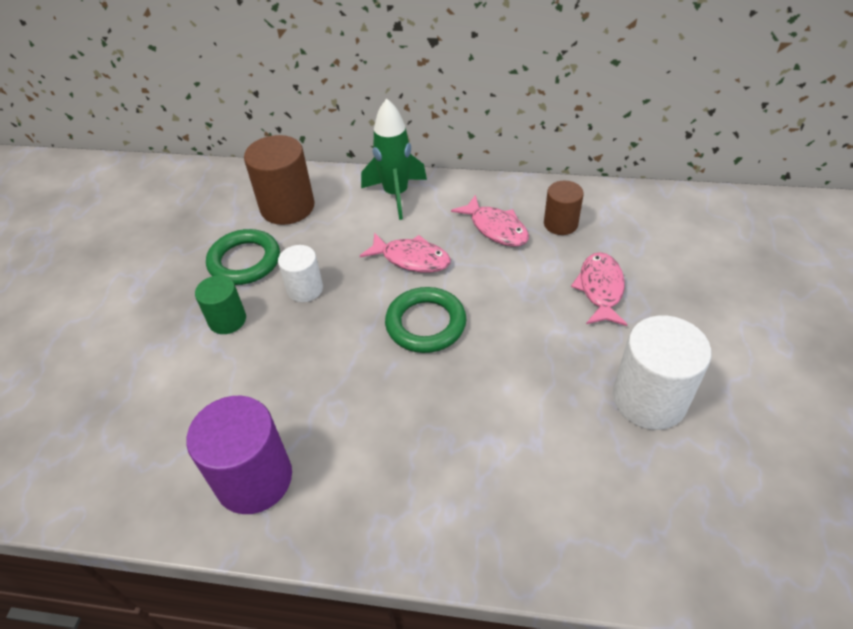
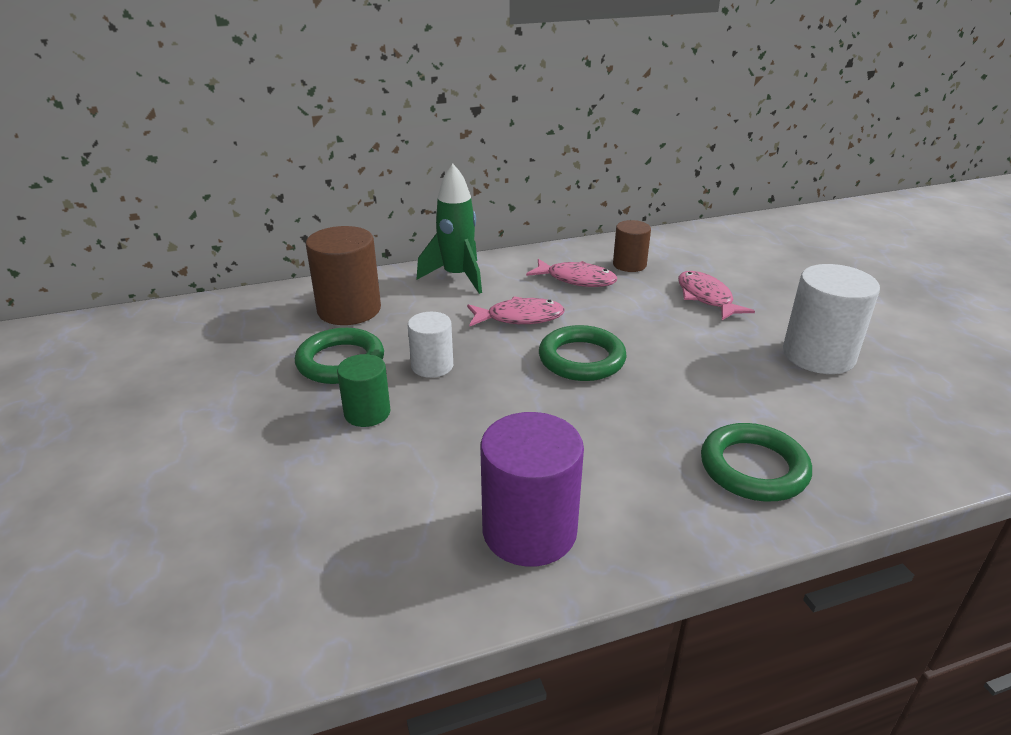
camera: 30 degrees left, 15 degrees down
(471, 498) = (753, 468): none -> green ring

